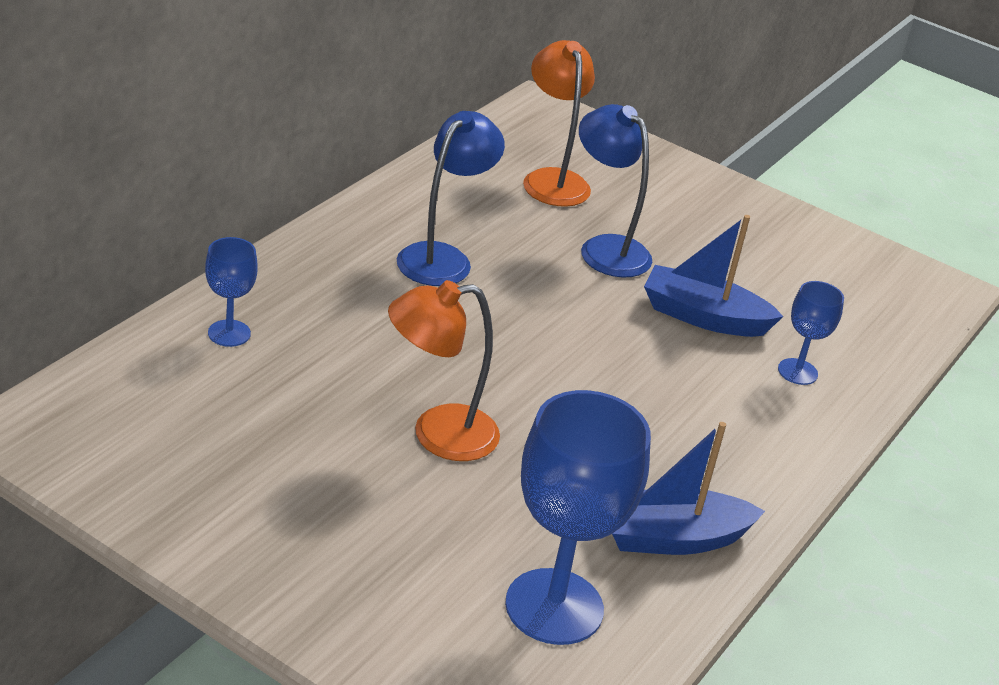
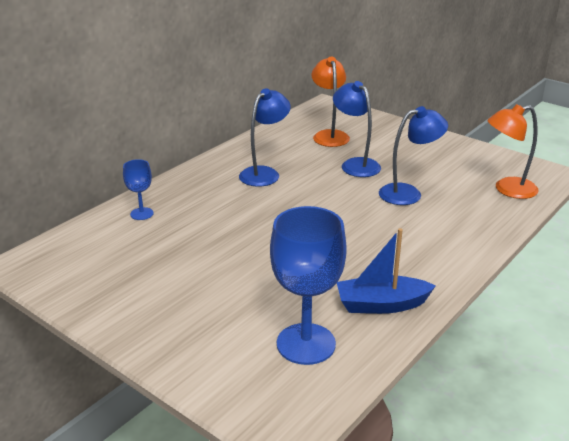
camera: 10 degrees right, 5 degrees down
(438, 435) = (249, 257): orange lamp -> orange lamp (507, 189)
(703, 317) = (408, 193): blue boat -> blue lamp
(797, 372) = (462, 217): blue goblet -> none

